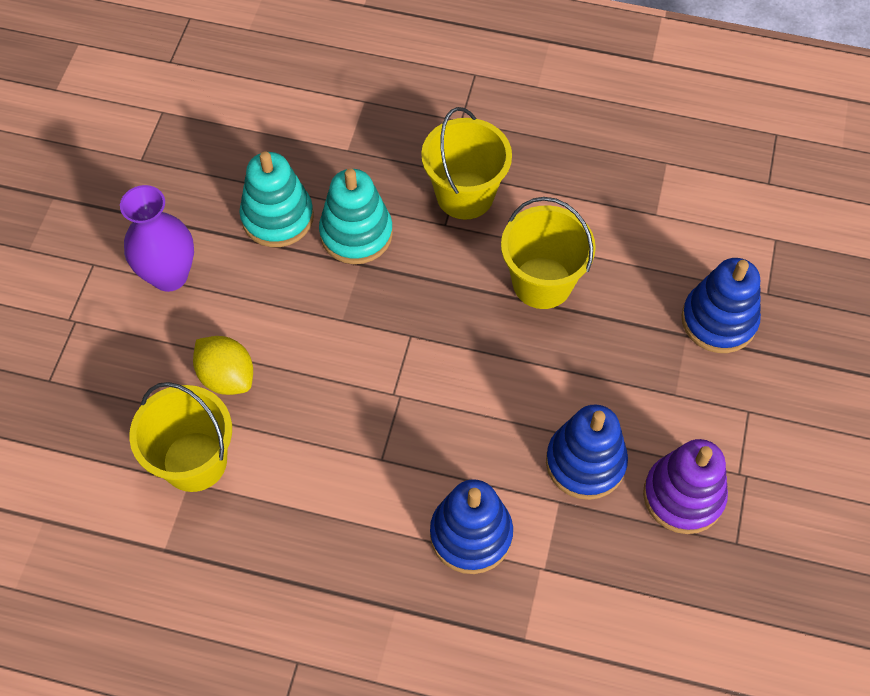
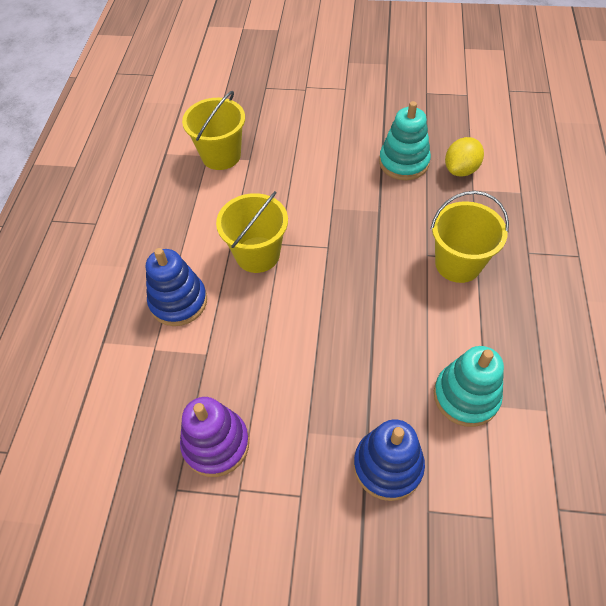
camera: 85 degrees right, 5 degrees down
(169, 275) = (345, 121): purple vase -> none
(227, 377) = (279, 159): yellow lemon -> yellow lemon (461, 170)
(356, 234) = (403, 205): turquoise stacking toy -> turquoise stacking toy (466, 396)
(542, 283) = (392, 324): yellow bucket -> yellow bucket (257, 254)
(585, 462) = (239, 369): blue stacking toy -> none

